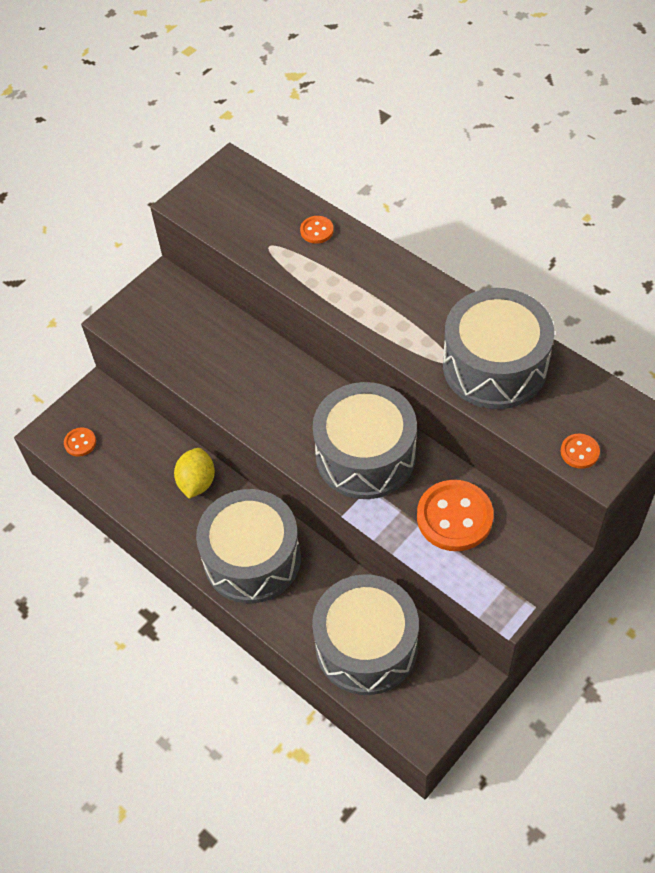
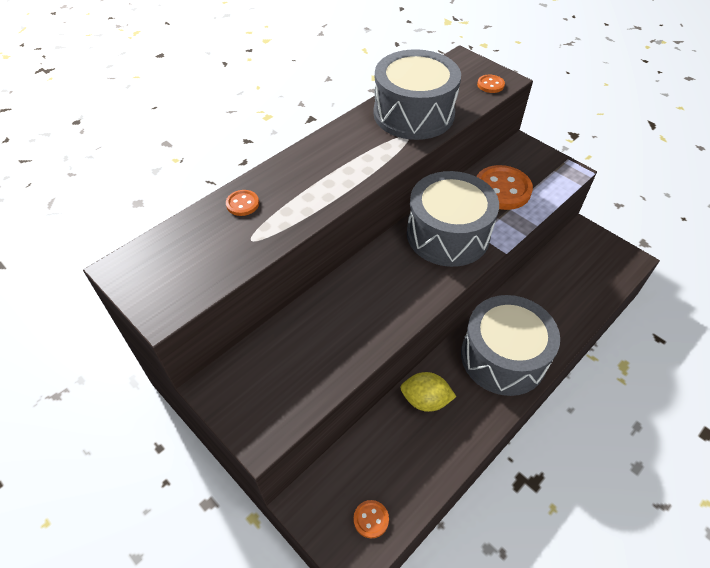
camera: 90 degrees left, 5 degrees down
(366, 646) = (571, 285): grey drum -> none

